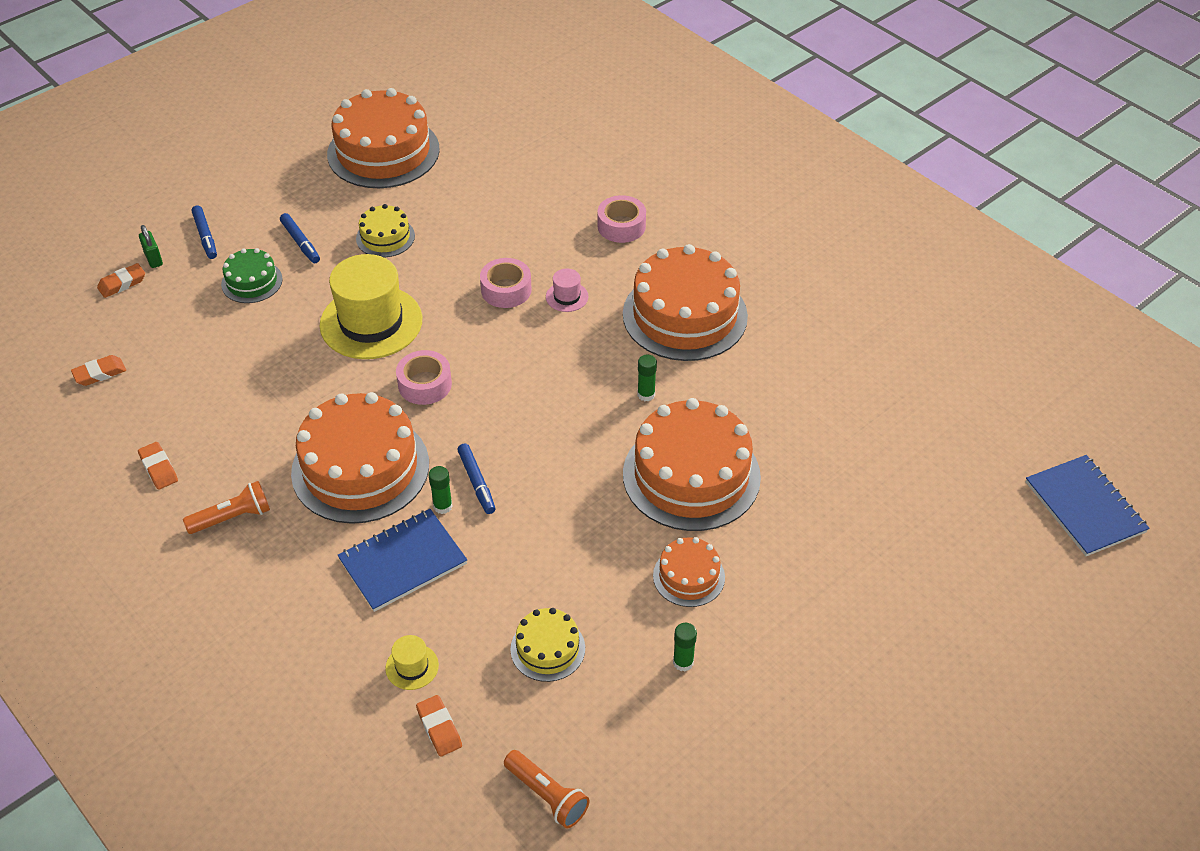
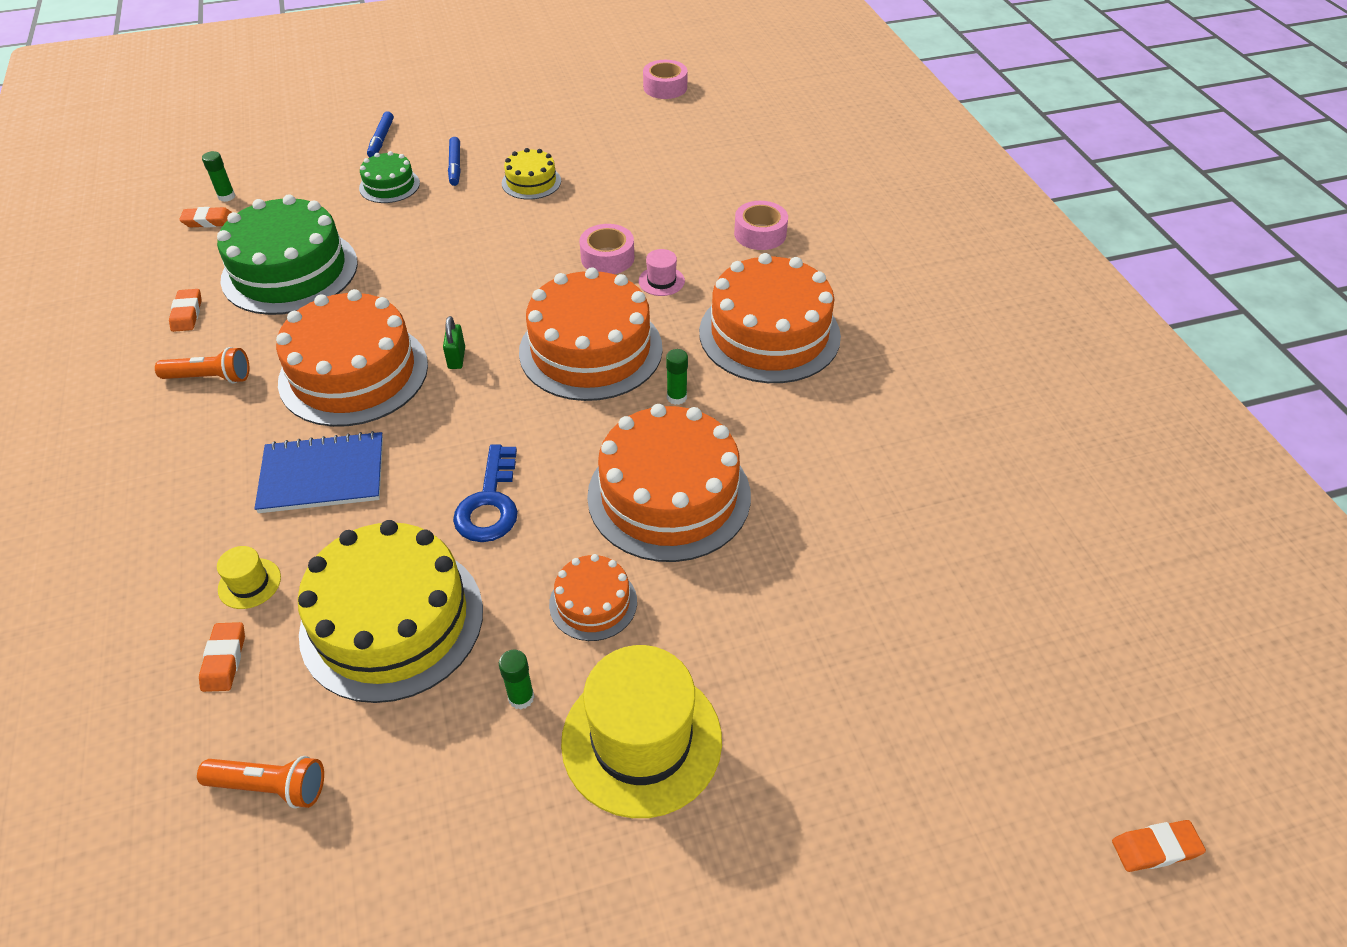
camera: 25 degrees right, 0 degrees up
(122, 283) = (286, 157): orange eraser -> orange eraser (1155, 848)
(153, 259) = (326, 145): green padlock -> green padlock (456, 358)
(224, 396) = (290, 271): none -> green cake
(371, 322) = (463, 249): yellow hat -> yellow hat (641, 740)
(383, 152) = (582, 114): orange cake -> orange cake (591, 350)
(425, 384) = (469, 317): pink tape -> pink tape (665, 87)
(443, 506) = (400, 435): green glue stick -> green glue stick (226, 197)
(477, 482) = (449, 424): blue marker -> none
(547, 648) = (392, 621): yellow cake -> yellow cake, size x2.02
(547, 795) = (270, 787): orange flashlight -> orange flashlight turned 60 degrees counterclockwise
(557, 533) = (490, 503): none -> blue key
(1085, 507) = (1133, 710): blue notebook -> none

